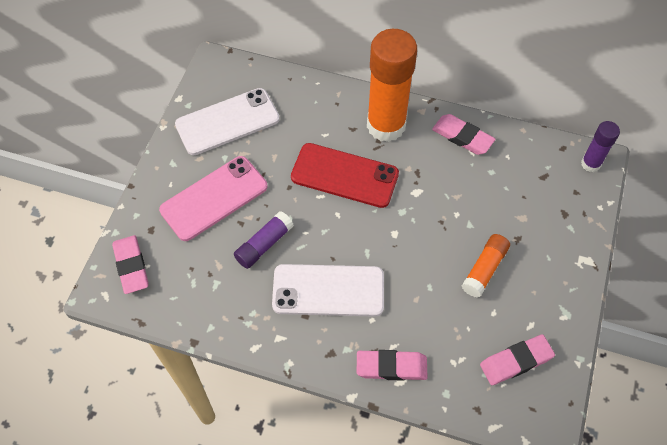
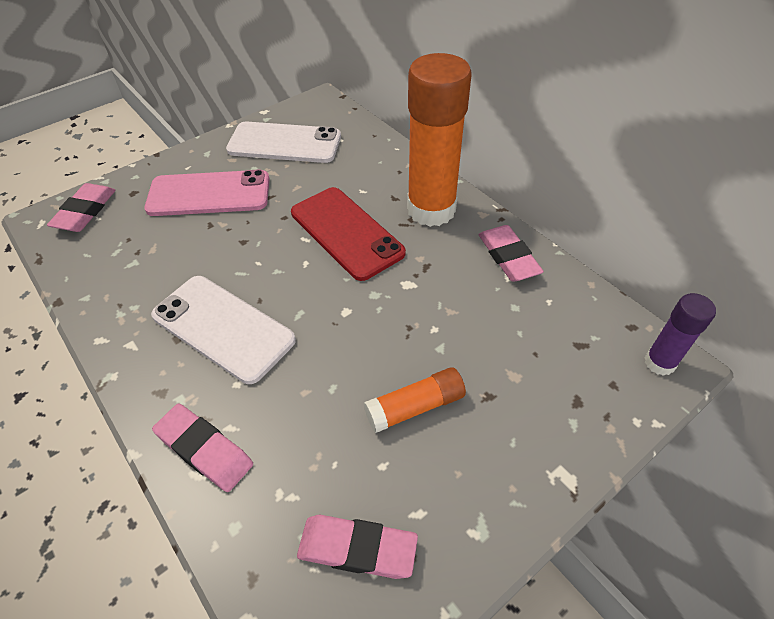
camera: 35 degrees right, 10 degrees down
(264, 244) = (209, 253): purple glue stick -> none

